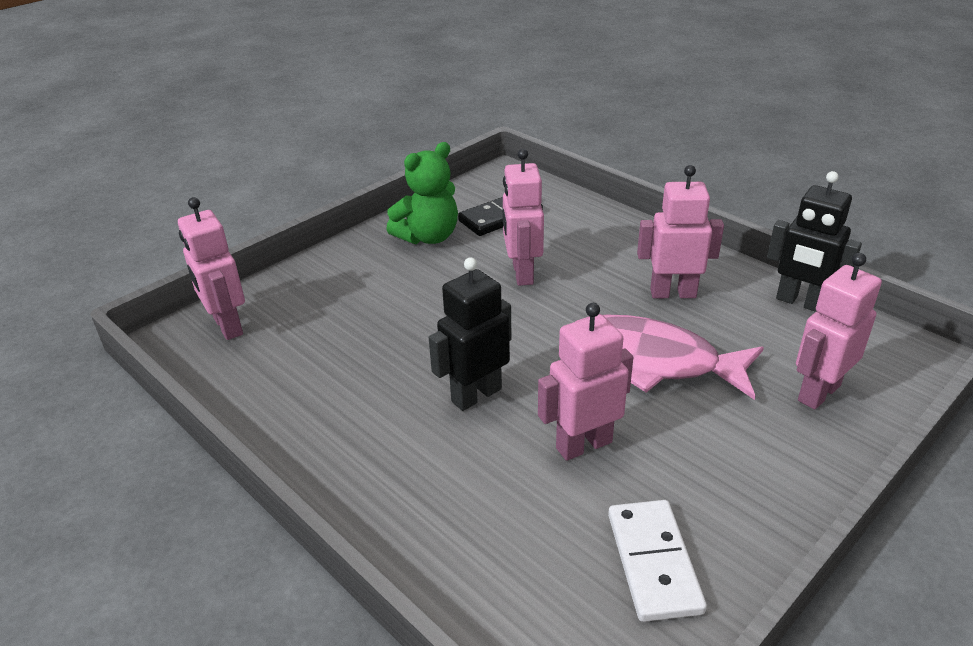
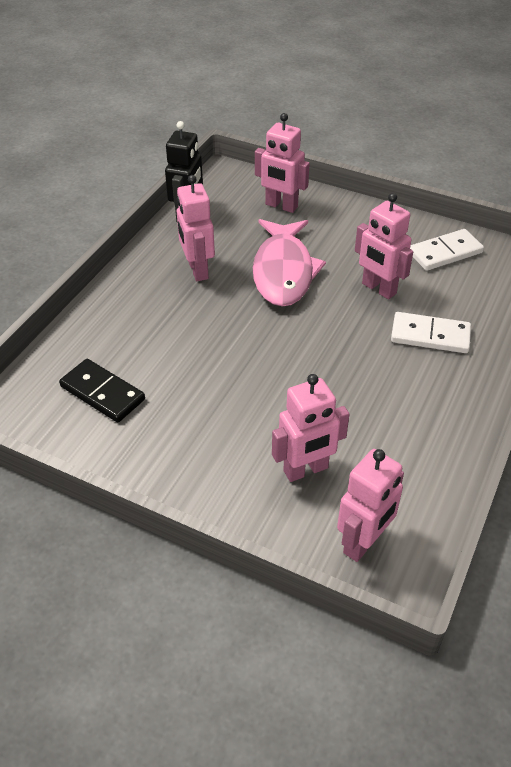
camera: 110 degrees left, 10 degrees up
(428, 237) = (155, 438): green teddy bear -> none
(462, 468) = (430, 336): none -> white domino
(476, 395) = (361, 346): black robot -> none
(522, 273) = (199, 356): pink robot -> pink robot (306, 470)

